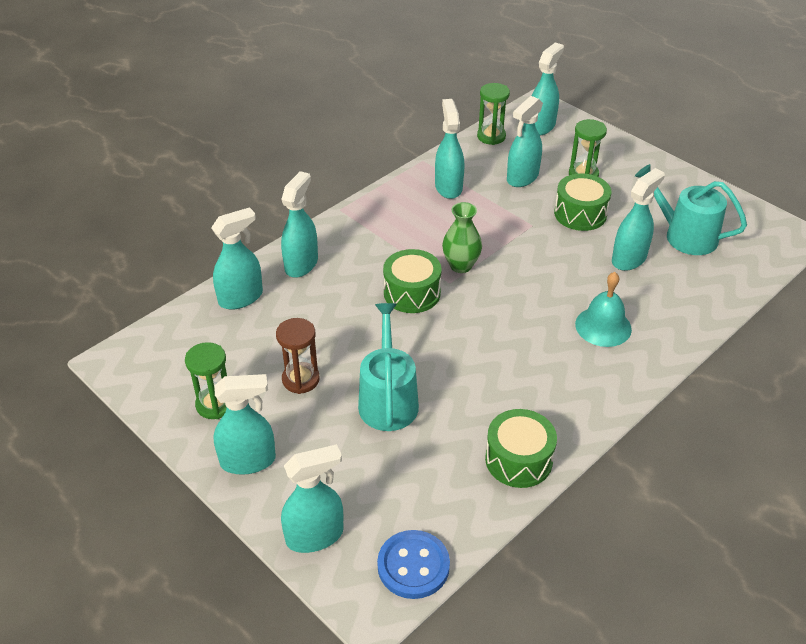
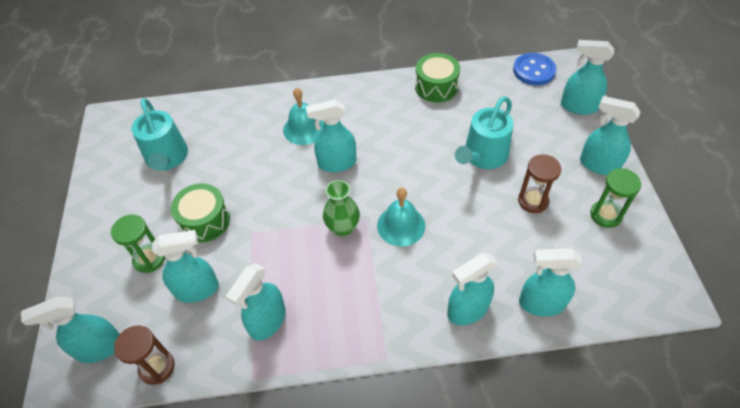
camera: 140 degrees left, 10 degrees up
(412, 293) = (401, 225): green drum -> turquoise bell
(491, 136) = (157, 367): green hourglass -> brown hourglass
(629, 259) = (226, 163): turquoise spray bottle -> turquoise spray bottle (336, 163)

